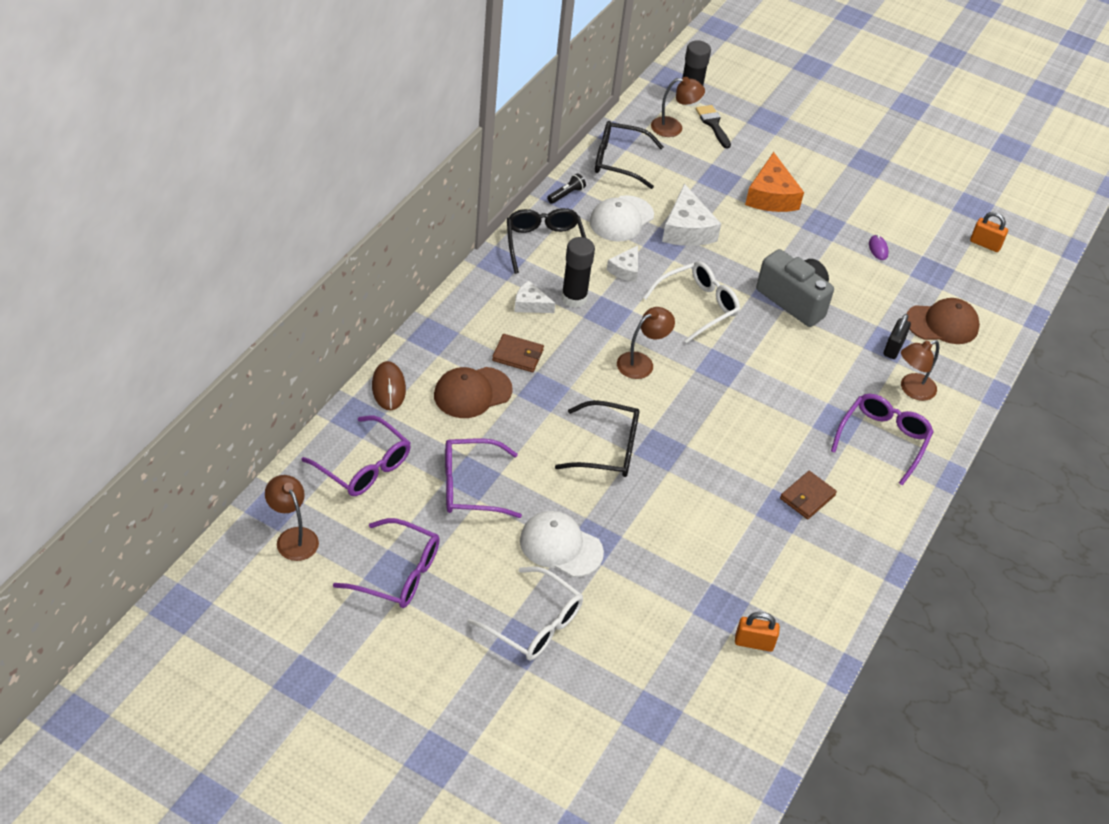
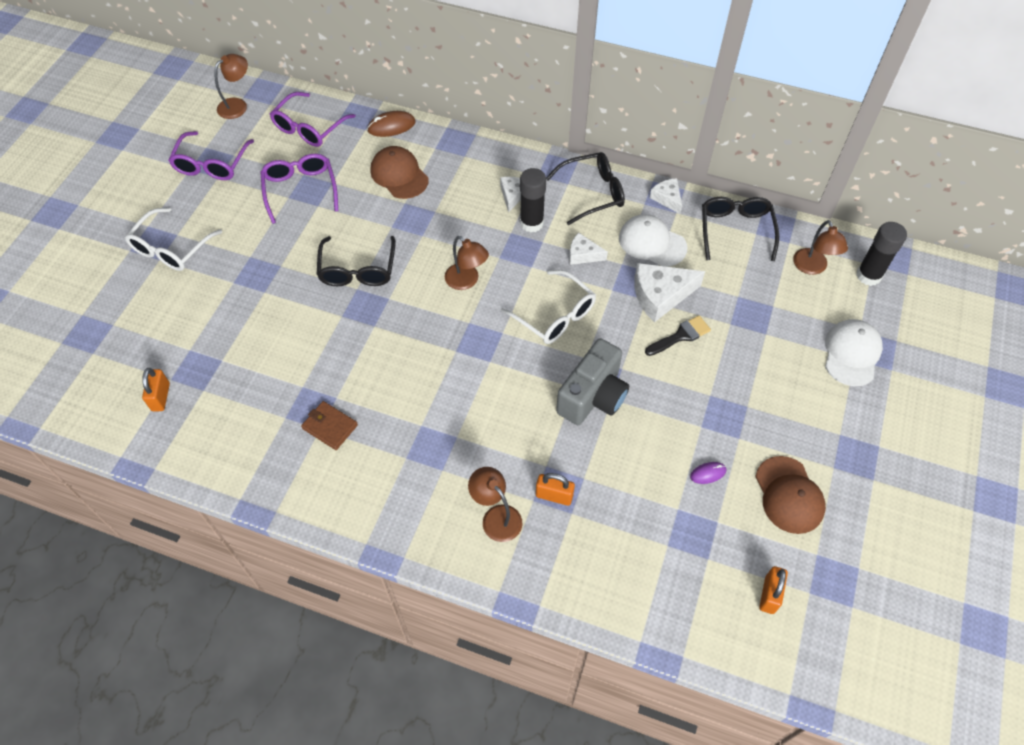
camera: 85 degrees right, 10 degrees up
(517, 355) = (449, 196): brown wallet -> none
(561, 546) = (248, 253): white cap -> white cap (851, 353)
(566, 194) = (667, 198): black flashlight -> white cheese
(713, 124) = (838, 300): black brush -> black brush (680, 336)
(771, 196) = (747, 363): orange cheese -> none
(883, 440) = (418, 490): purple glasses -> none
(893, 348) = (554, 496): black padlock -> orange padlock
(942, 324) = (609, 546): brown cap -> brown cap (789, 495)

